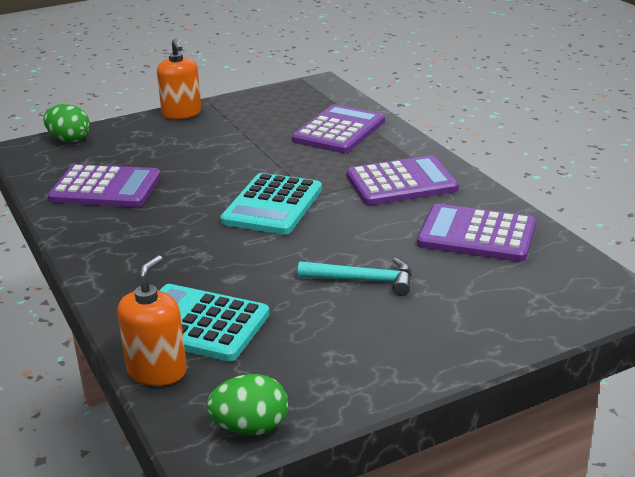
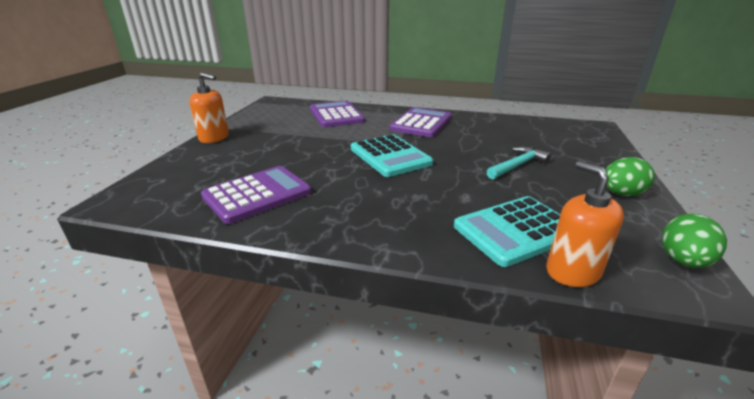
camera: 50 degrees left, 0 degrees up
(69, 140) = (150, 181): green egg -> green egg (621, 194)
(476, 235) = (502, 129): purple calculator -> none

